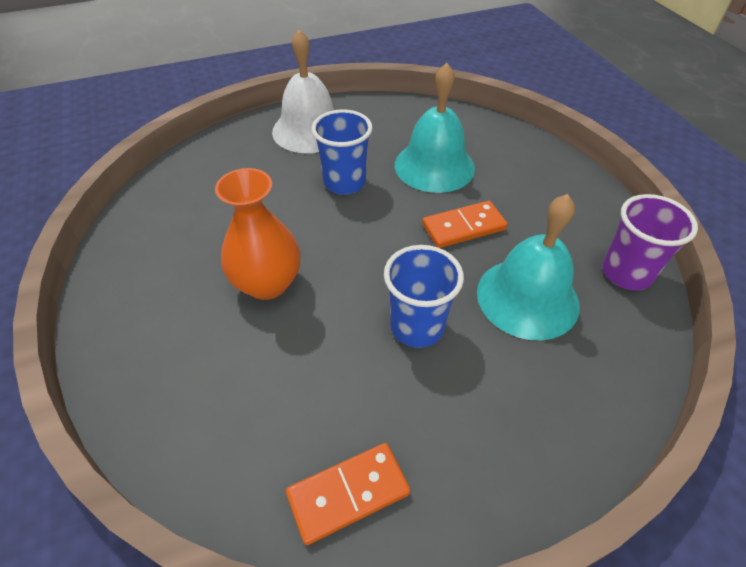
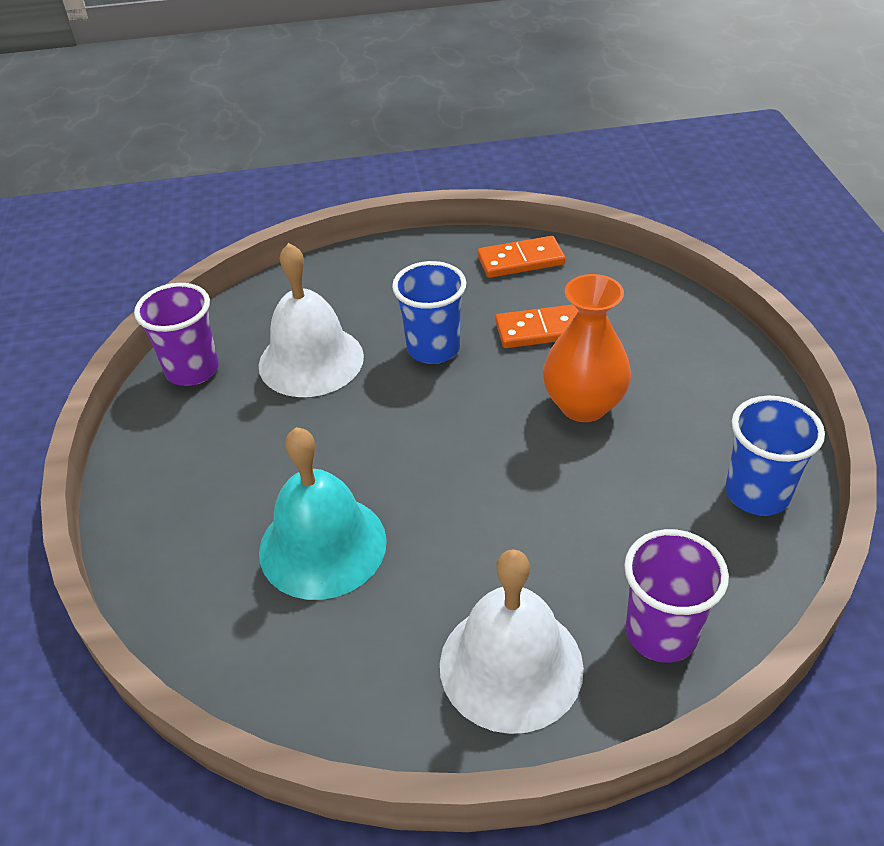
camera: 165 degrees left, 5 degrees down
(228, 150) = (661, 633): none -> purple cup
(344, 183) = (469, 533): blue cup -> blue cup (757, 494)
(463, 227) = (333, 442): orange domino -> orange domino (542, 330)
(527, 297) = (311, 360): turquoise bell -> white bell

